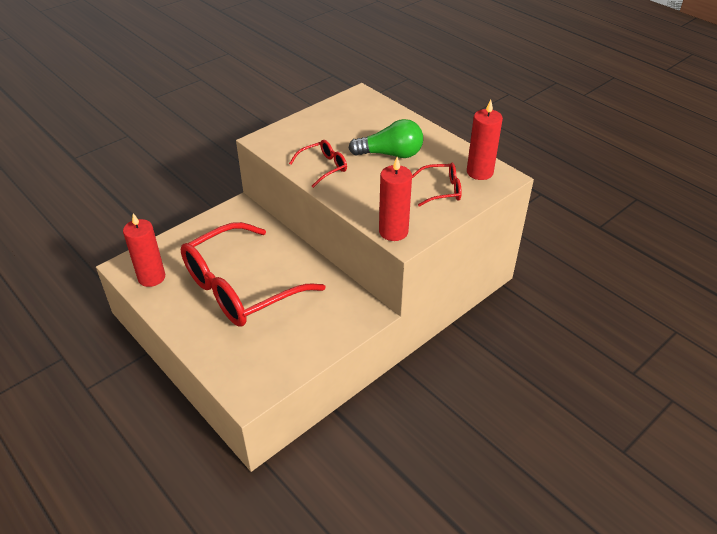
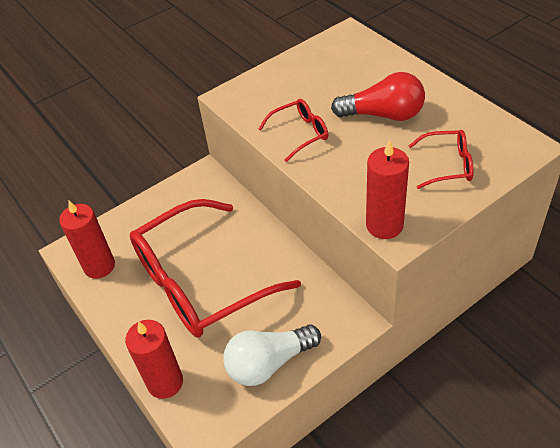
camera: 10 degrees right, 5 degrees up
(301, 345) = (269, 363): none -> white light bulb
(390, 154) = (383, 115): green light bulb -> red light bulb
(479, 172) = (497, 139): red candle -> red candle (165, 382)

